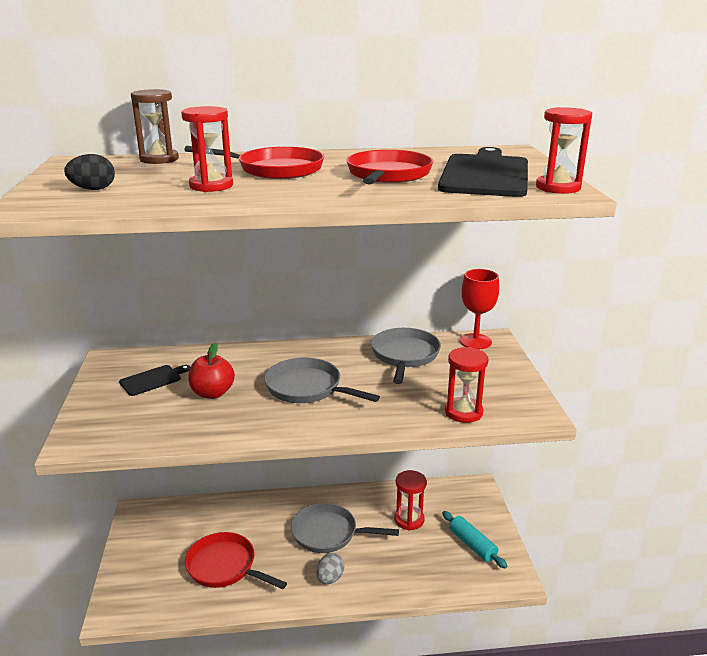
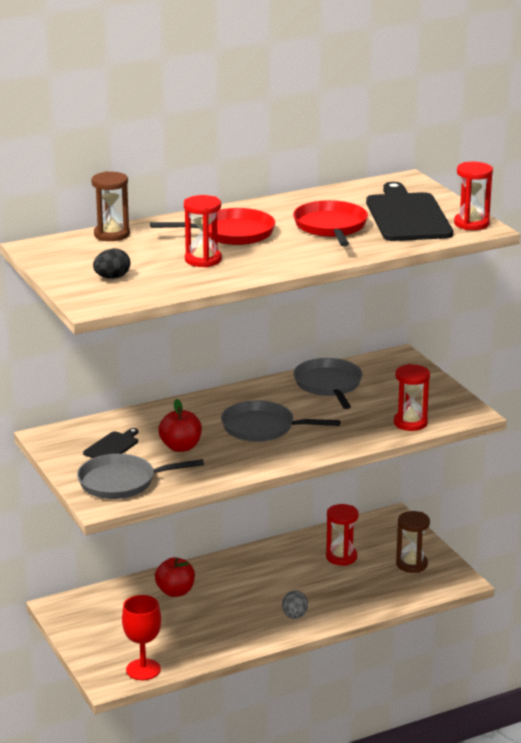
camera: 20 degrees left, 0 degrees up
(225, 566) = (188, 629): red pan -> none
(242, 521) = (175, 591): none -> red apple
(328, 533) = (269, 583): grey pan -> grey pan (122, 482)
(472, 545) = (411, 564): turquoise rolling pin -> brown hourglass
(475, 341) = (385, 361): red goblet -> red goblet (143, 669)

